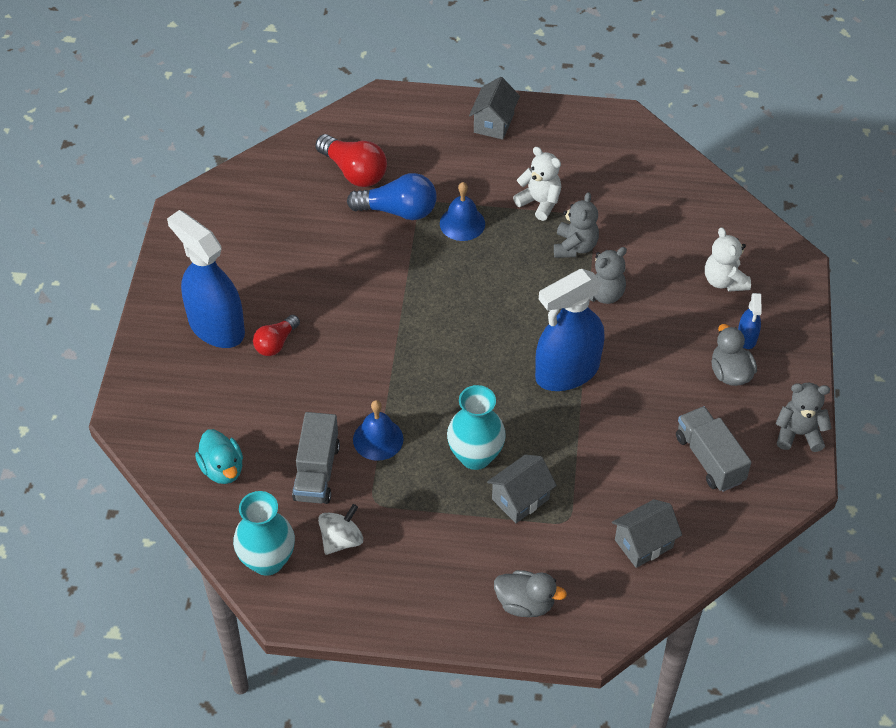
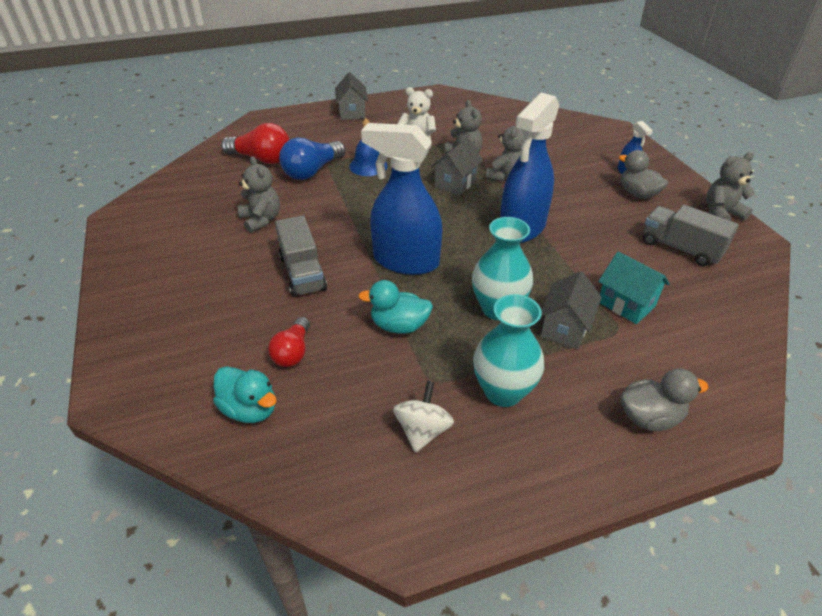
camera: 25 degrees left, 10 degrees down
(216, 327) = (186, 288): blue spray bottle -> blue spray bottle (405, 261)
(267, 560) = (352, 487): turquoise vase -> turquoise vase (503, 392)
(276, 343) = (254, 283): red light bulb -> red light bulb (293, 352)
(315, 265) = (261, 220): none -> grey teddy bear
(317, 472) = (356, 375): grey truck -> grey truck (302, 273)
(378, 439) = (399, 326): blue bell -> turquoise duck
(398, 211) = (312, 171): blue light bulb -> blue light bulb turned 150 degrees clockwise
(597, 498) = (626, 304): none -> turquoise house
(643, 544) = (696, 324): grey house -> grey house (455, 183)
(724, 281) = (580, 148): white teddy bear -> none

